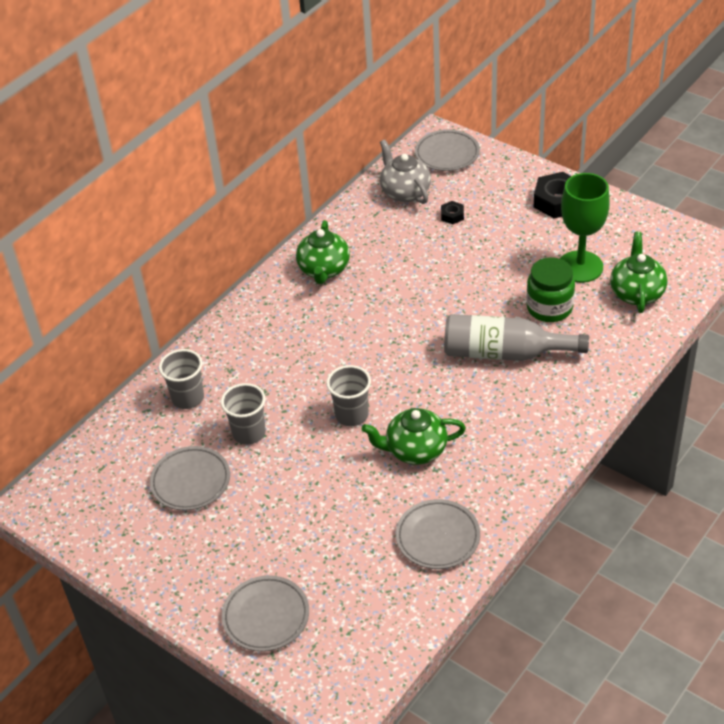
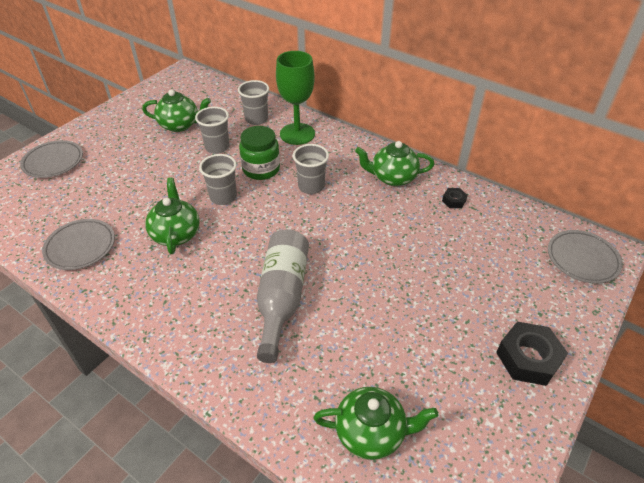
camera: 85 degrees right, 0 degrees up
(191, 481) = (180, 125): grey plate -> green teapot
(336, 337) = (311, 186): none -> grey cup
(405, 192) = (509, 227): grey teapot -> none
(452, 215) = (481, 262): black nut -> black nut (454, 201)
(549, 308) = (345, 339): green jar -> green jar (261, 169)
(580, 267) = (414, 373): green goblet -> green goblet (297, 134)

